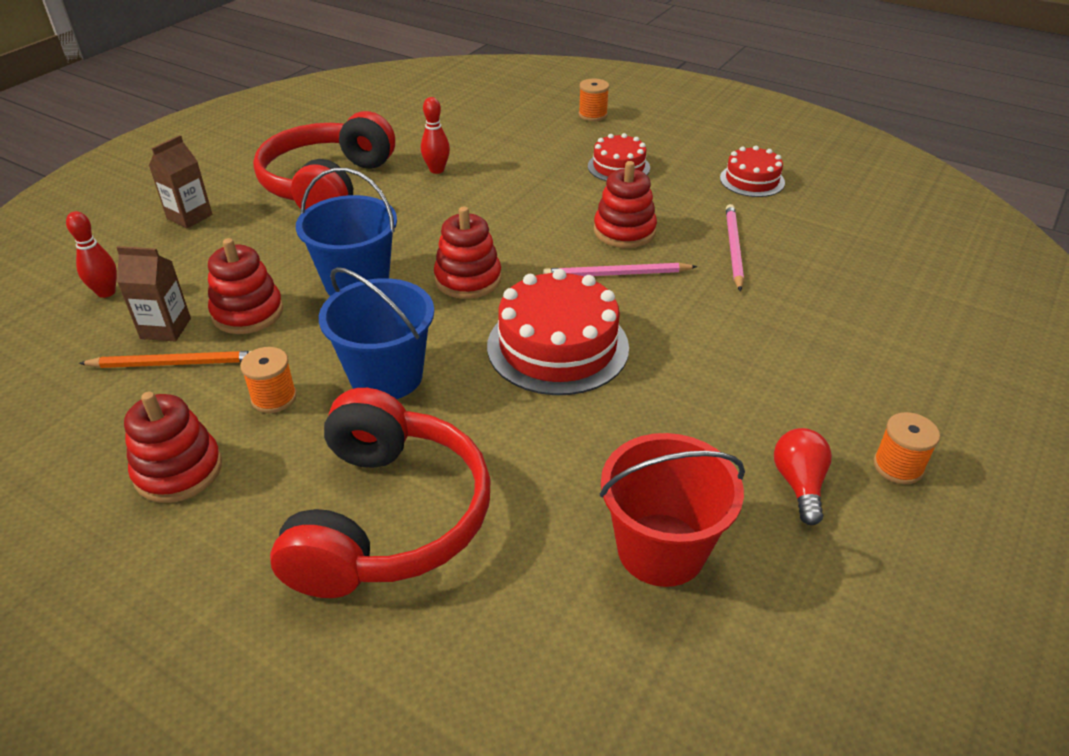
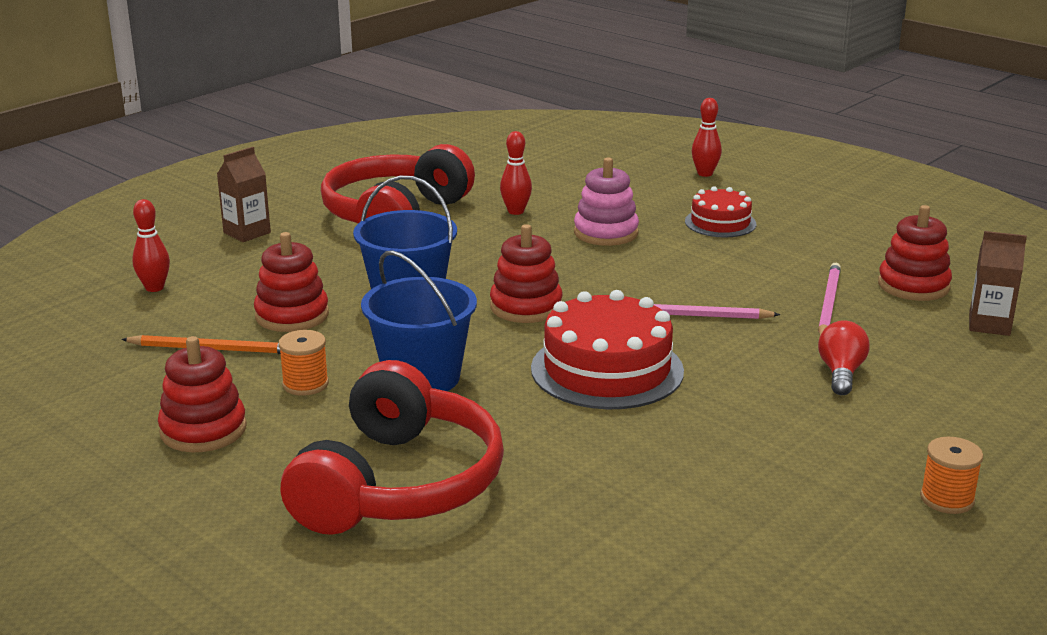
camera: 10 degrees right, 15 degrees down
(166, 328) = (208, 321): brown carton -> brown carton (989, 325)
(522, 187) = (606, 233): none -> pink stacking toy
(593, 115) = (705, 174): orange spool -> red bowling pin
(624, 231) = (709, 279): red stacking toy -> red stacking toy (913, 286)
(661, 549) = (668, 536): red bucket -> none
(752, 180) = (871, 245): red cake -> none
(799, 484) = (832, 502): red light bulb -> red light bulb (841, 373)

